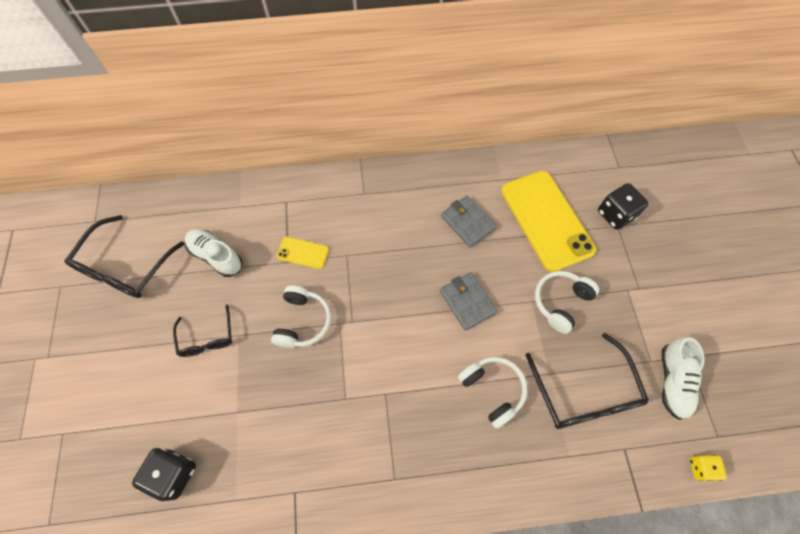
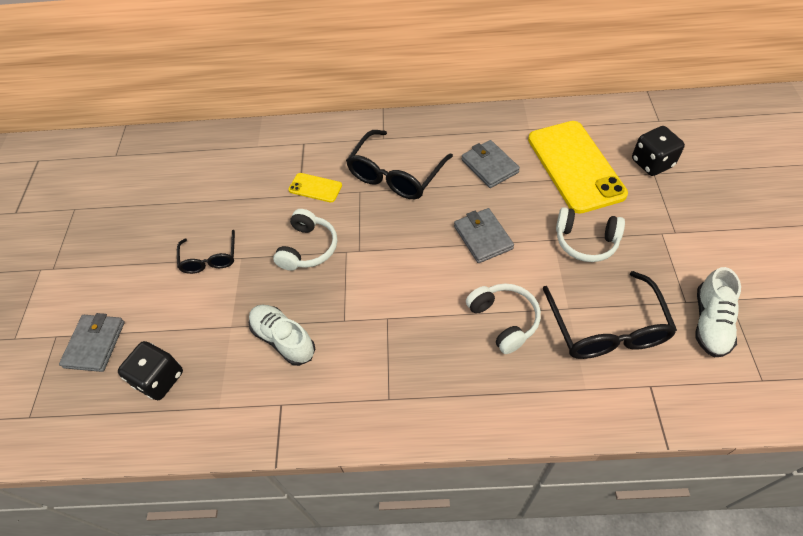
camera: 10 degrees right, 10 degrees down
(104, 440) = (95, 344): none -> grey wallet
(125, 267) = (138, 195): black glasses -> black glasses (395, 175)
(216, 256) = (228, 188): white shoe -> white shoe (283, 339)
(560, 302) = (585, 241): white headphones -> white headphones turned 120 degrees counterclockwise
(700, 468) = (740, 410): yellow dice -> none

